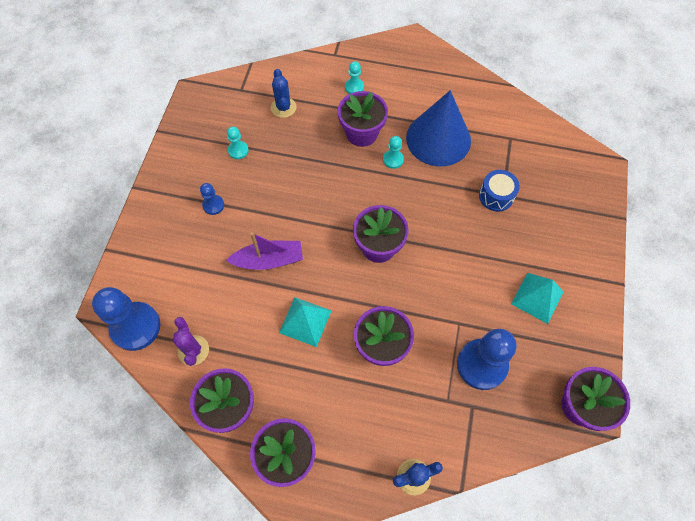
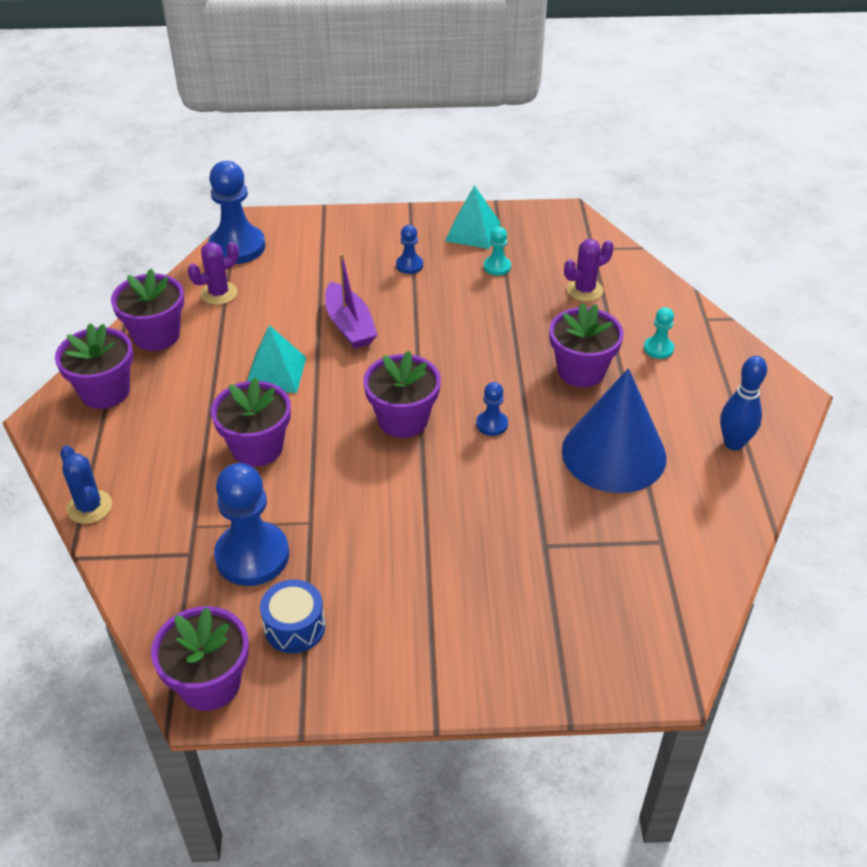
camera: 75 degrees right, 20 degrees down
(283, 107) = (584, 290): blue cactus -> purple cactus
(393, 159) = (551, 410): turquoise pawn -> none
(396, 196) = (492, 424): none -> blue pawn
(444, 79) = (733, 443): none -> blue bowling pin
(496, 196) = (539, 537): blue drum -> blue drum (294, 627)
(537, 297) = (376, 609): turquoise pyramid -> turquoise pyramid (472, 231)

